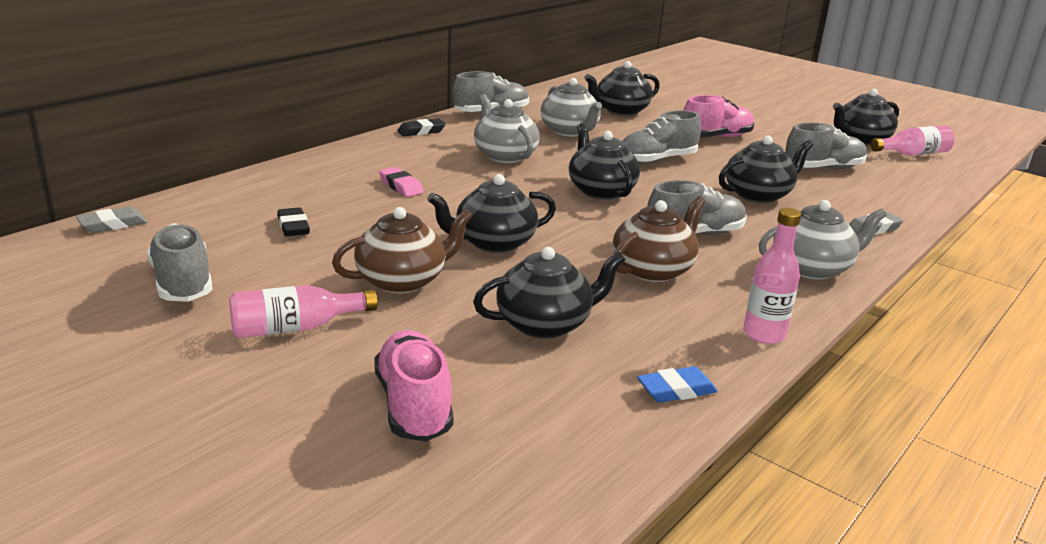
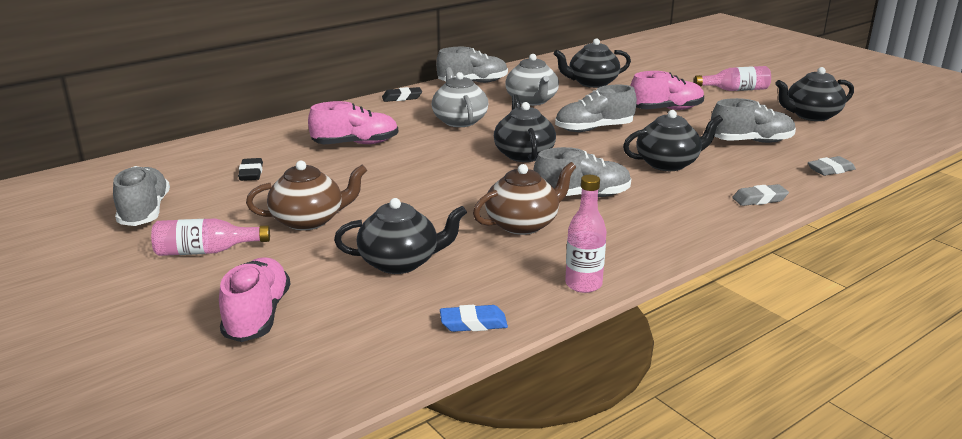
camera: 15 degrees right, 0 degrees up
(113, 225) = (120, 165): grey eraser -> grey eraser (830, 170)
(401, 186) = (355, 144): pink eraser -> pink shoe
(493, 243) = (401, 194): black teapot -> none
(812, 268) = (671, 231): grey teapot -> none
(912, 154) = (856, 130): pink bottle -> pink bottle (735, 90)

